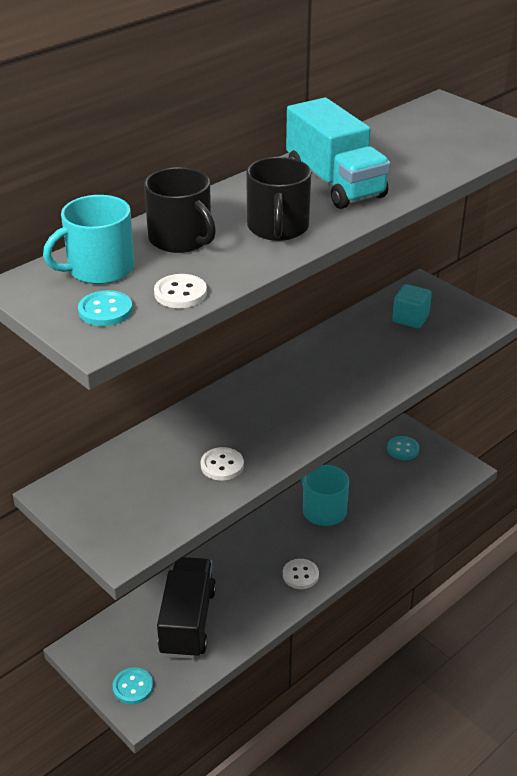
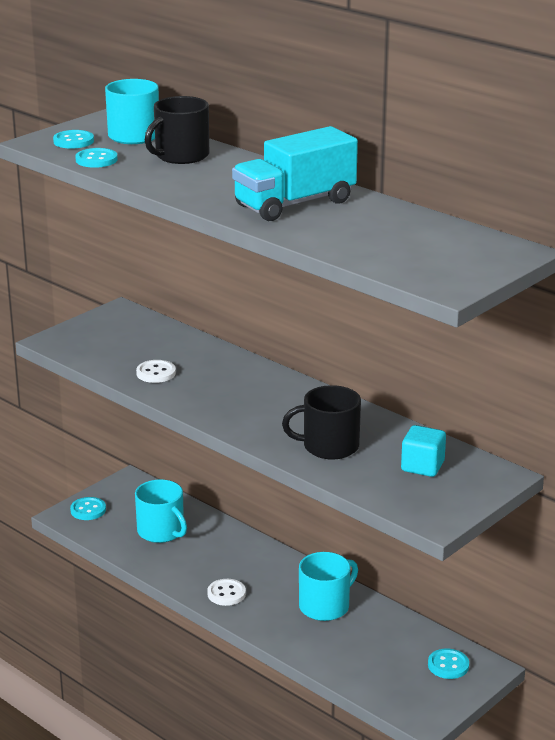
camera: 85 degrees right, 10 degrees down
(180, 293) = (96, 160): white button -> turquoise button
(187, 622) = (161, 531): black truck -> turquoise mug
(278, 227) = (204, 185): black mug -> black mug (329, 446)

